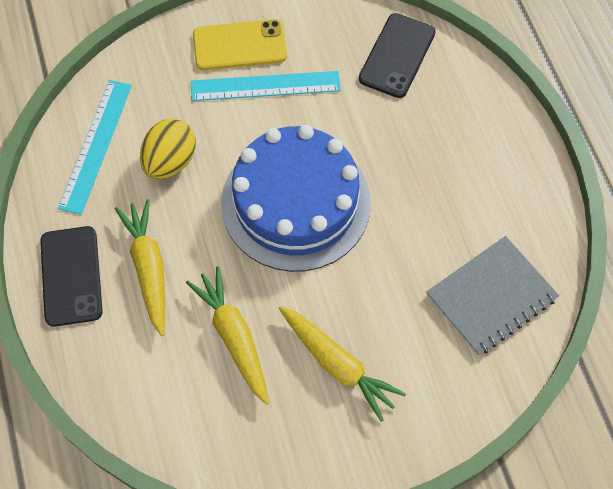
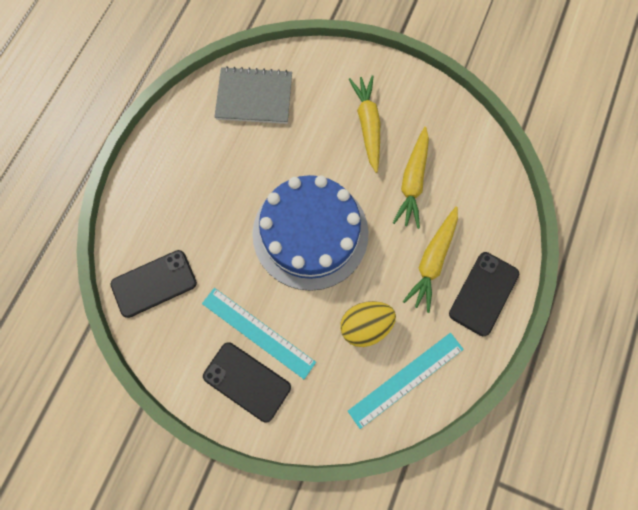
camera: 140 degrees left, 10 degrees up
(239, 45) = (247, 381): yellow phone -> black phone

